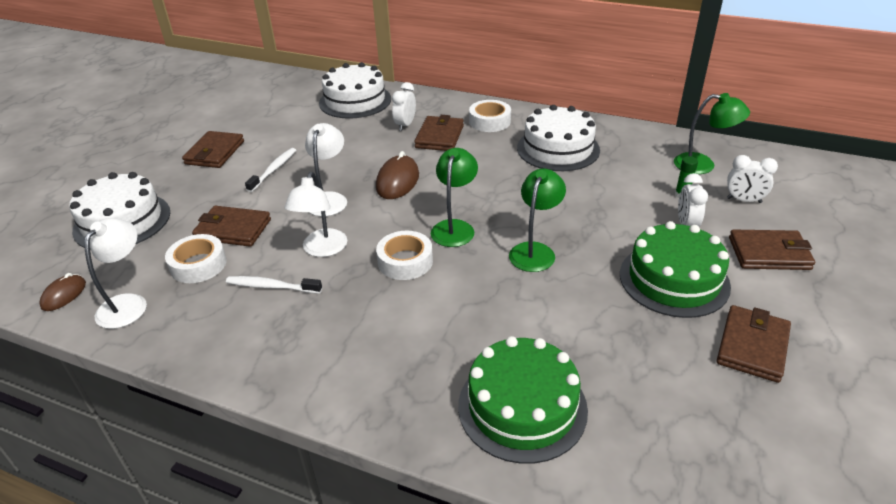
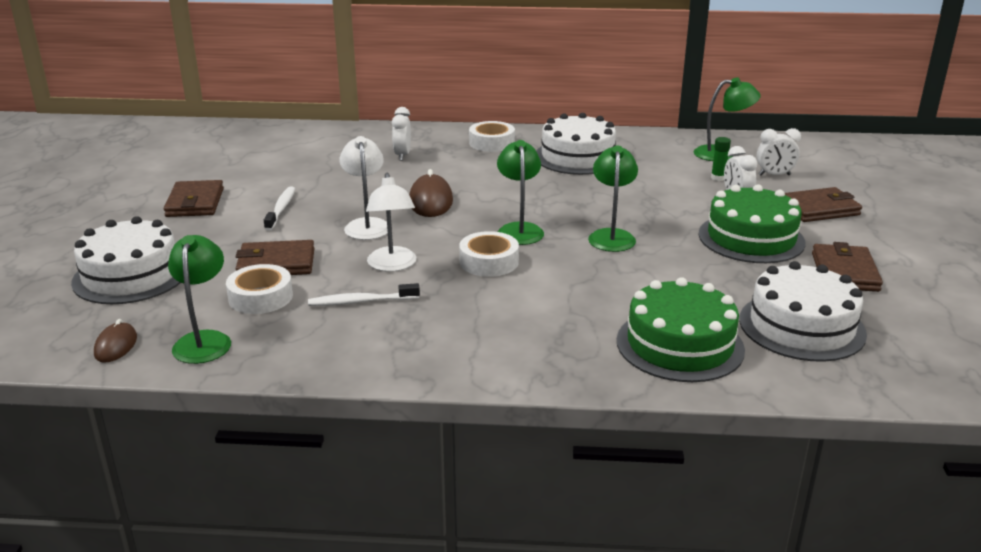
camera: 20 degrees left, 10 degrees down
(128, 303) = (204, 340): white lamp -> green lamp
(355, 101) = (328, 141): white cake -> white cake (801, 326)
(439, 137) = (447, 161): brown wallet -> none

